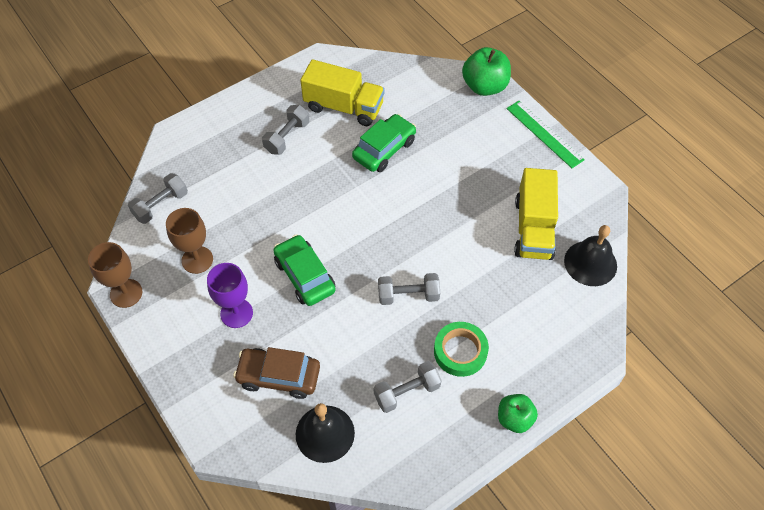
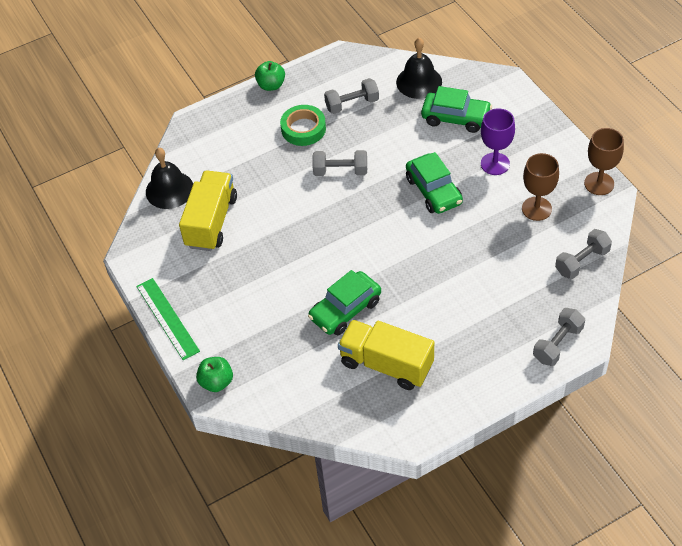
camera: 170 degrees left, 5 degrees down
(279, 376) = (456, 118): brown car -> green car
(287, 137) = (452, 330): grey dumbbell -> grey dumbbell (557, 344)
(484, 86) = (216, 382): green apple -> green apple, size x0.63

